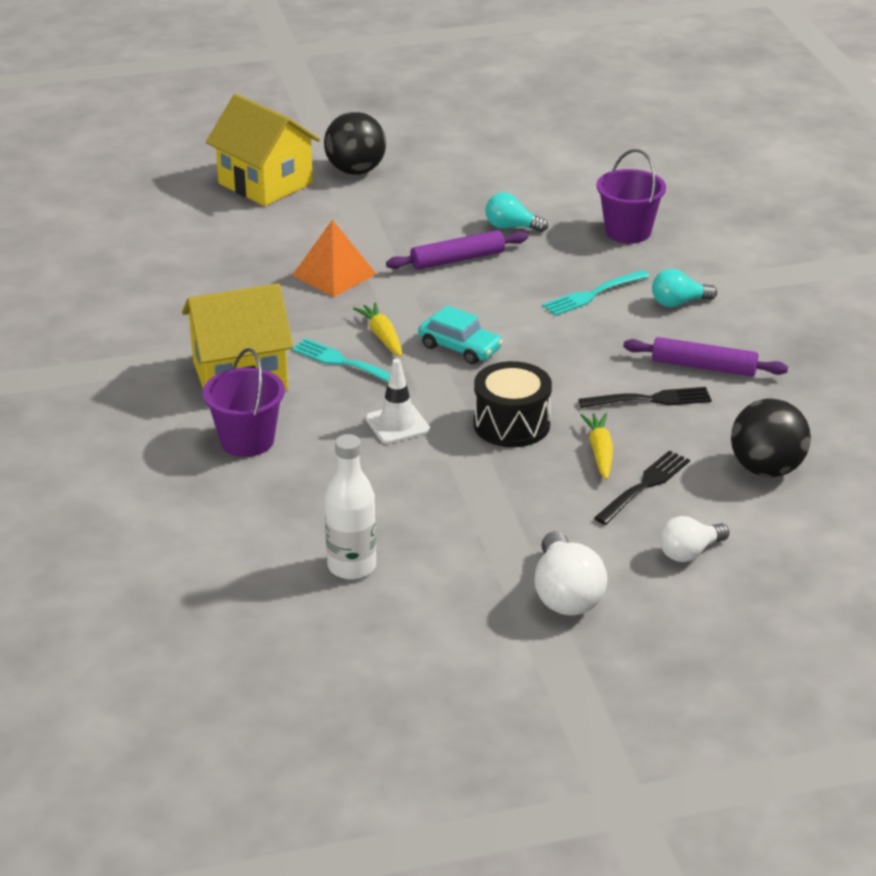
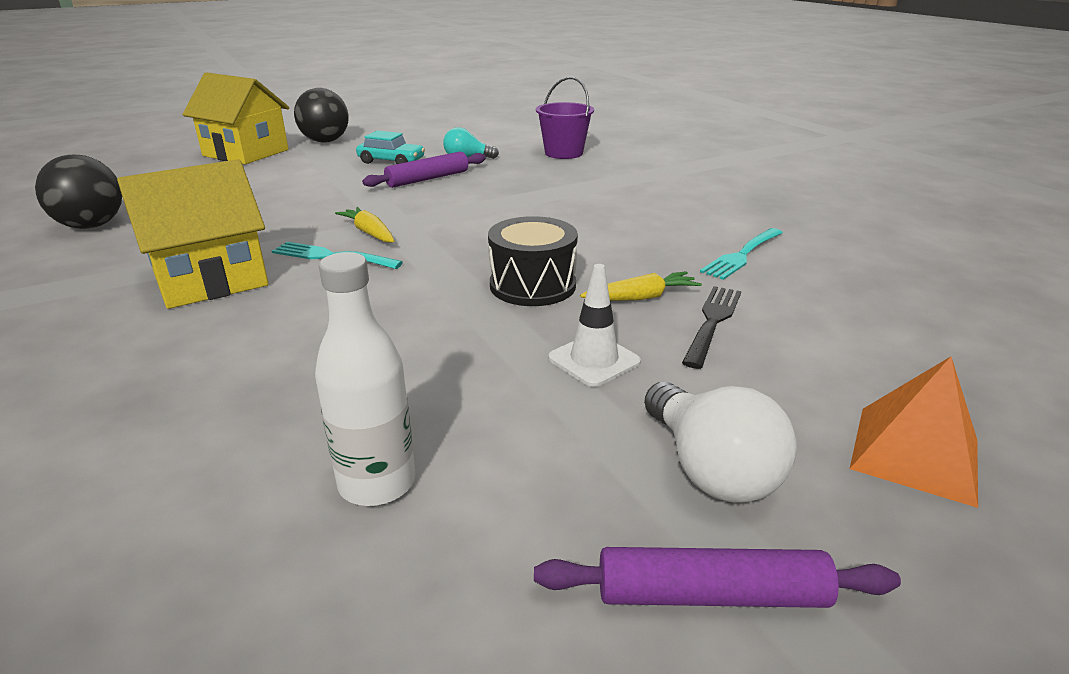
camera: 15 degrees left, 5 degrees down
(247, 441) = (214, 341): purple bucket -> none
(334, 274) = (313, 197): orange pyramid -> orange pyramid (914, 453)
(397, 424) = (403, 301): white traffic cone -> white traffic cone (594, 360)
(460, 348) = (451, 233): turquoise car -> turquoise car (391, 161)
(593, 294) = (558, 187): turquoise fork -> turquoise fork (742, 255)
(600, 452) = (641, 297): yellow carrot -> yellow carrot turned 90 degrees clockwise
(649, 400) = (660, 250): black fork -> none
(678, 303) = (634, 186): turquoise light bulb -> none
(689, 552) = (822, 385): white light bulb -> none
(703, 367) = (690, 222): purple rolling pin -> purple rolling pin (711, 595)
(766, 469) = (822, 290): black ball -> black ball (91, 226)

